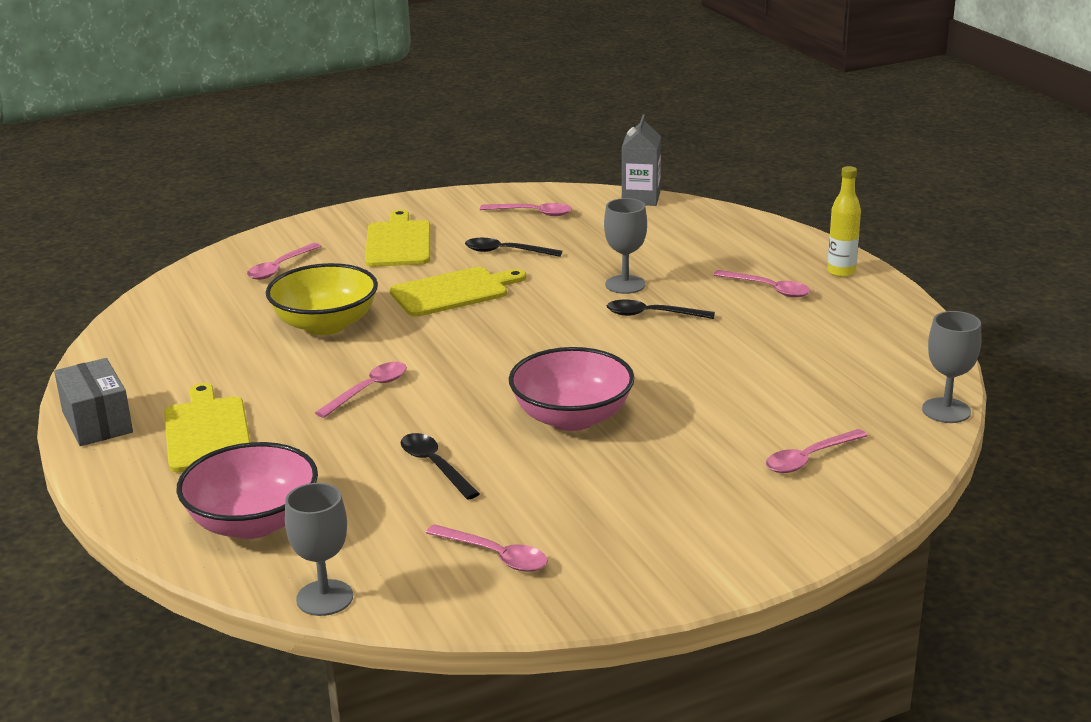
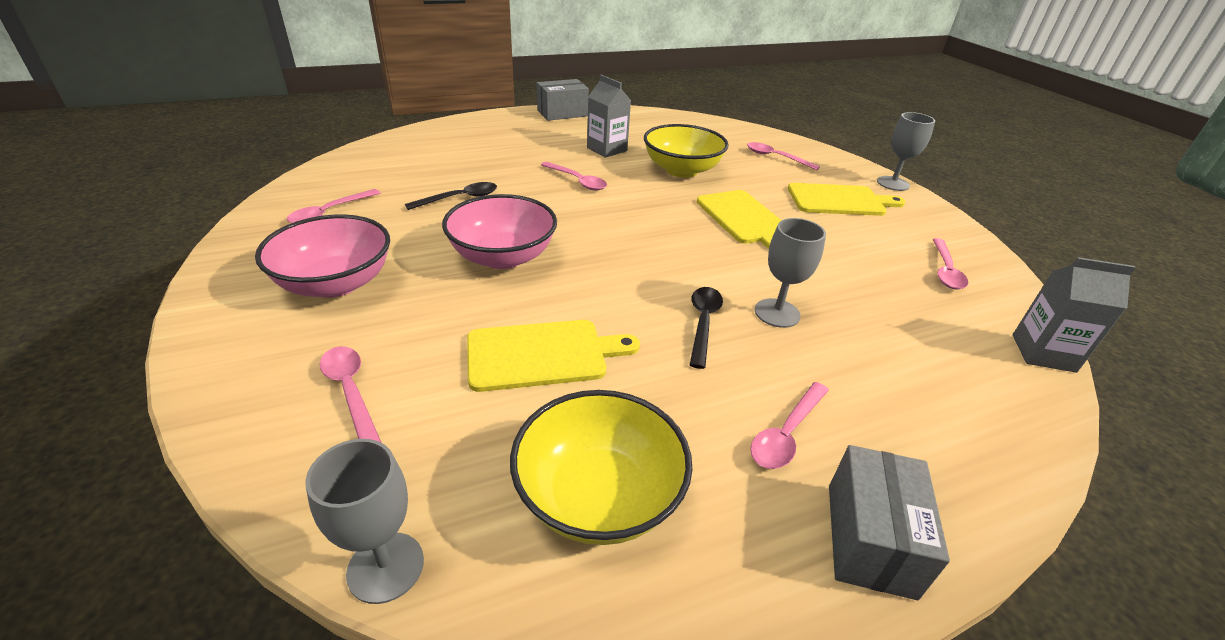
camera: 90 degrees right, 10 degrees up
(207, 432) = (540, 136): yellow cutting board -> yellow cutting board (542, 354)
(253, 523) = (428, 147): pink bowl -> pink bowl (336, 283)
(257, 376) = (607, 149): none -> grey carton
(324, 598) = (334, 162): grey goblet -> grey goblet (893, 183)
(506, 252) = (838, 249): black spoon -> none
(841, 272) = (869, 539): yellow bottle -> grey box
(855, 349) = (599, 496): none -> yellow bowl

